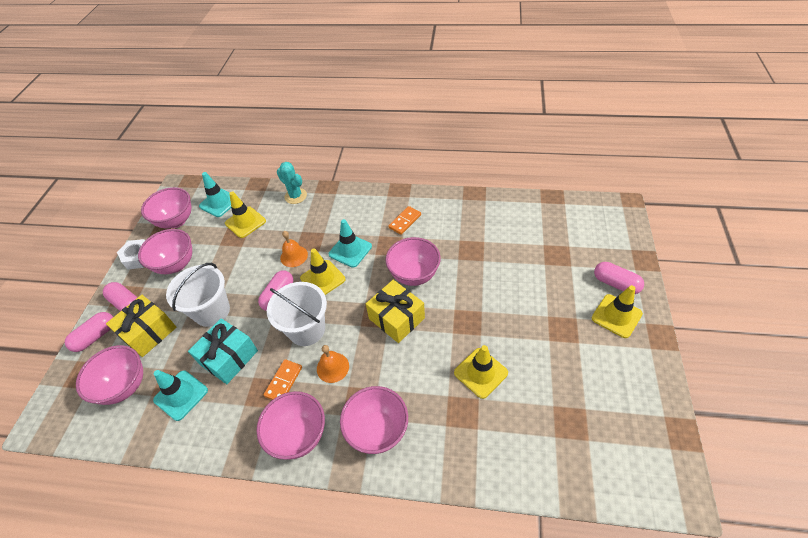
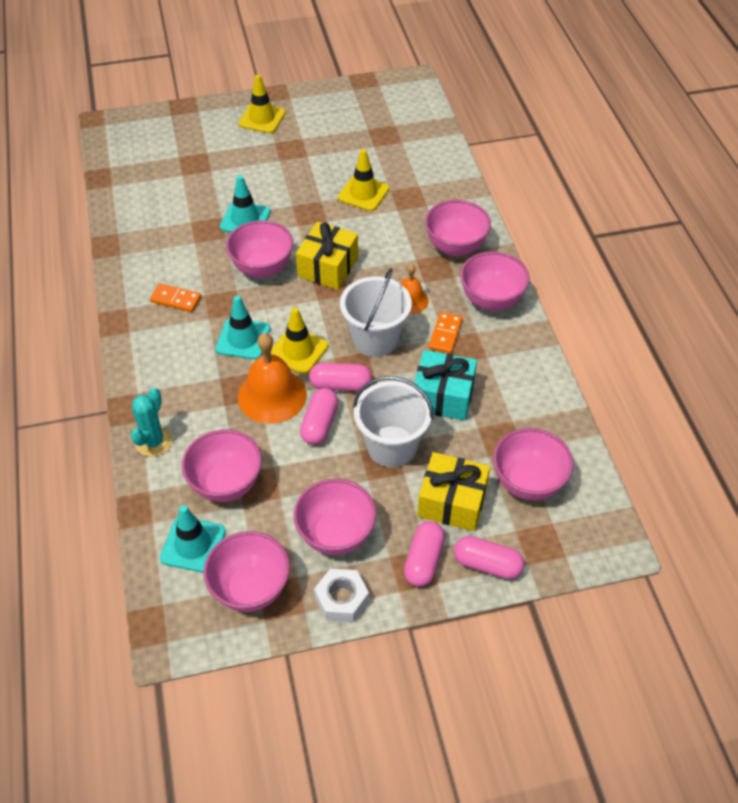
camera: 115 degrees left, 0 degrees up
(181, 395) = (507, 419): turquoise traffic cone -> turquoise traffic cone (245, 219)
(245, 222) = (226, 484): yellow traffic cone -> pink bowl
(283, 381) = (445, 334): orange domino -> orange domino turned 75 degrees counterclockwise
(294, 256) = (272, 395): orange bell -> orange bell, size x1.72
(615, 283) = (221, 121): pink capsule -> pink capsule (319, 424)

